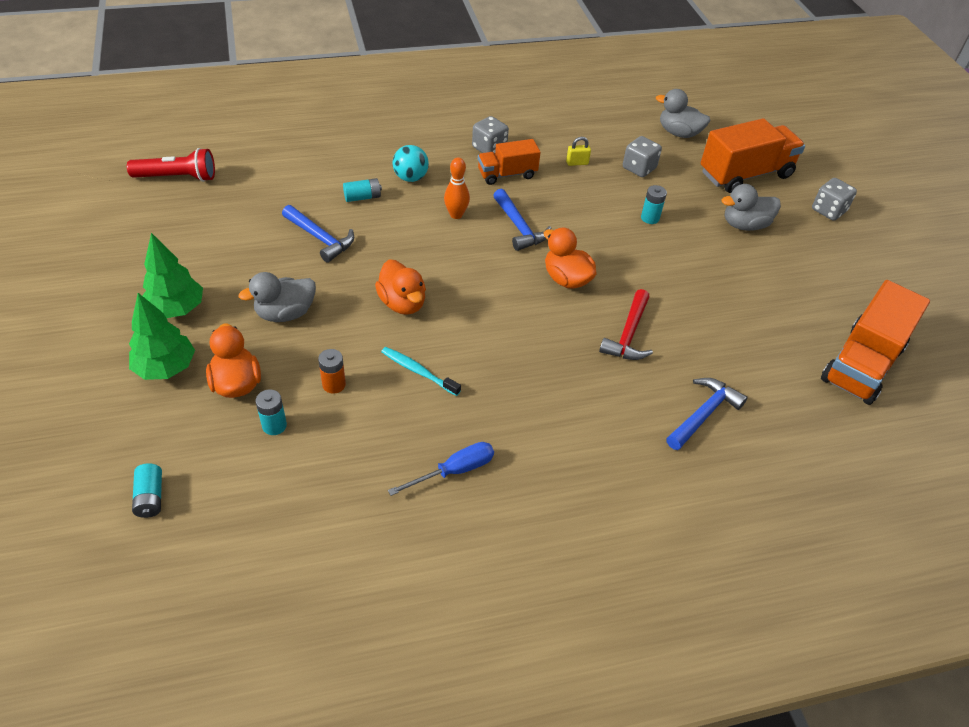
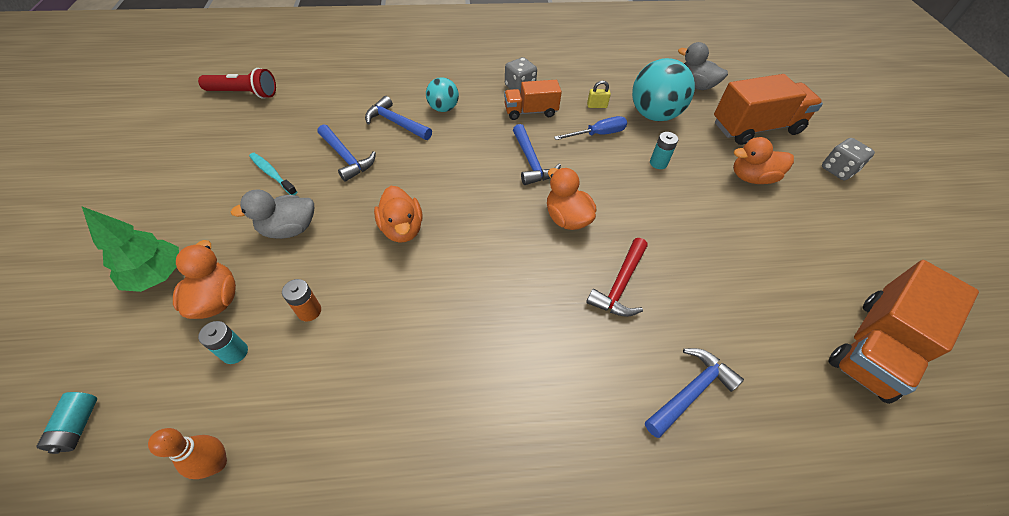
camera: 10 degrees right, 5 degrees up
(176, 309) = (193, 215): green tree -> none
(362, 197) = (396, 123): turquoise battery -> blue hammer
(418, 371) = (397, 305): turquoise toothbrush -> turquoise toothbrush (272, 174)
(454, 471) = (402, 433): blue screwdriver -> blue screwdriver (598, 134)
(456, 215) = (475, 145): orange bowling pin -> orange bowling pin (217, 463)
(639, 168) = (654, 115): grey dice -> turquoise ball
(744, 225) = (752, 177): grey duck -> orange duck

